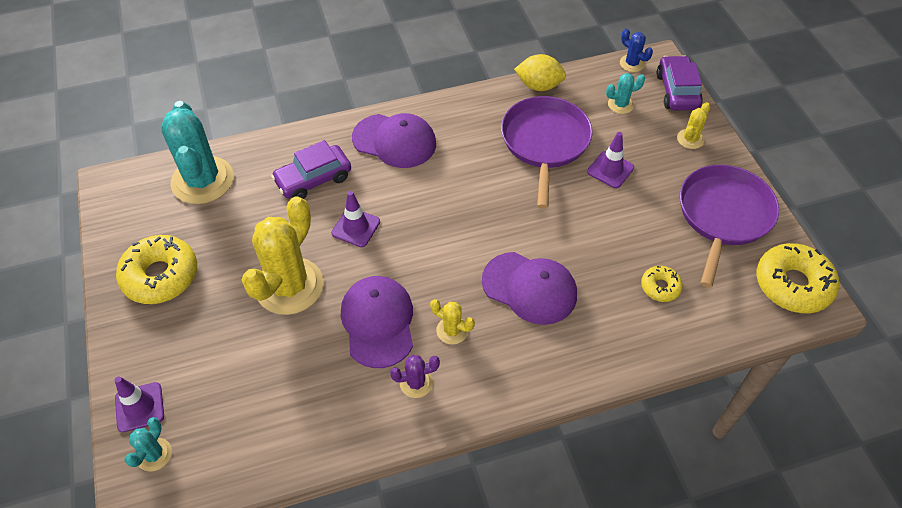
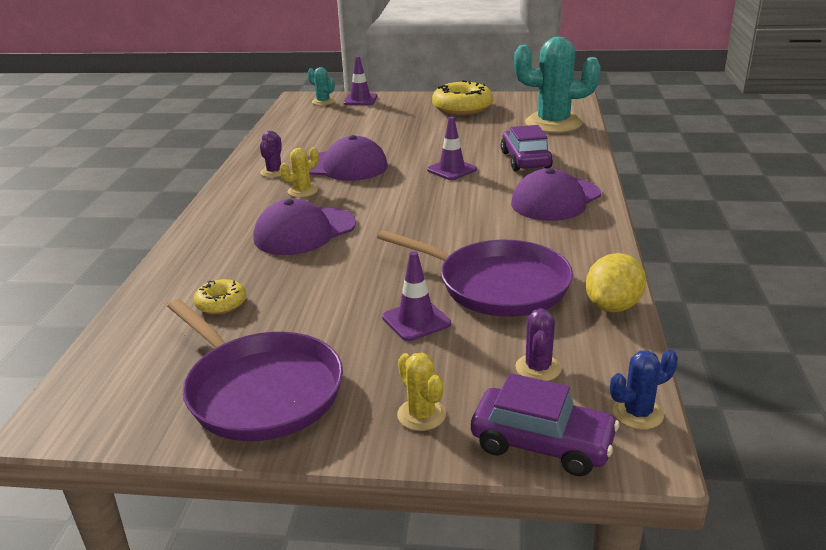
camera: 115 degrees right, 25 degrees down
(289, 286) = (412, 142): yellow cactus -> none
(620, 104) = (538, 368): turquoise cactus -> purple cactus
(792, 284) = (103, 407): yellow donut -> none

